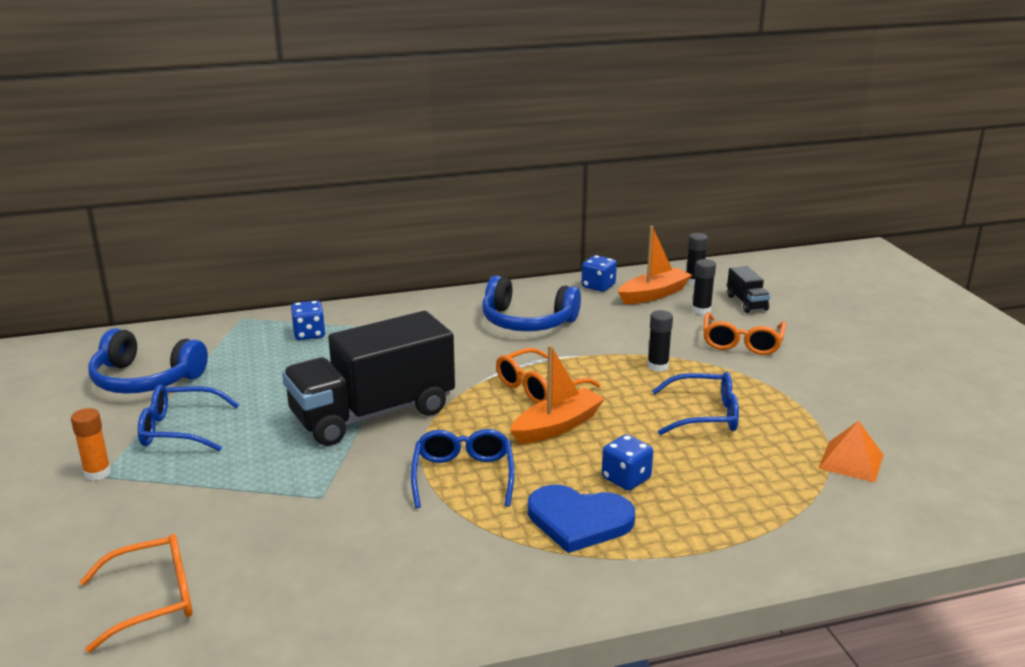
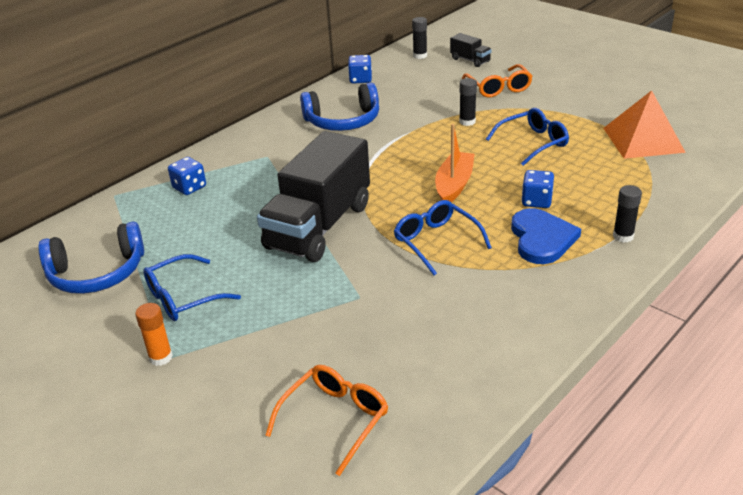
camera: 30 degrees left, 10 degrees up
(539, 387) = (409, 164): orange glasses -> none
(579, 520) = (541, 239): blue heart -> blue heart turned 75 degrees counterclockwise
(654, 294) = (405, 73): orange boat -> none
(701, 310) = (448, 74): black glue stick -> black glue stick (623, 236)
(851, 461) = (643, 140): orange pyramid -> orange pyramid, size x1.65

